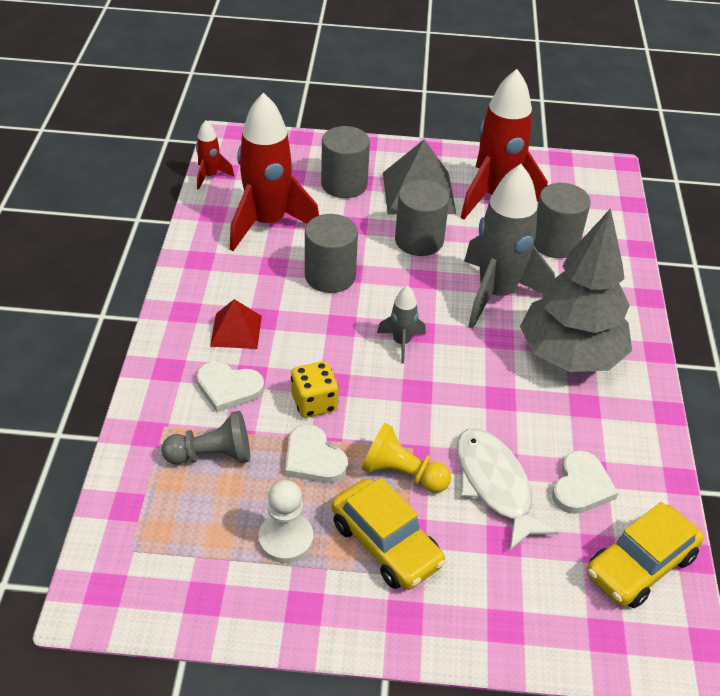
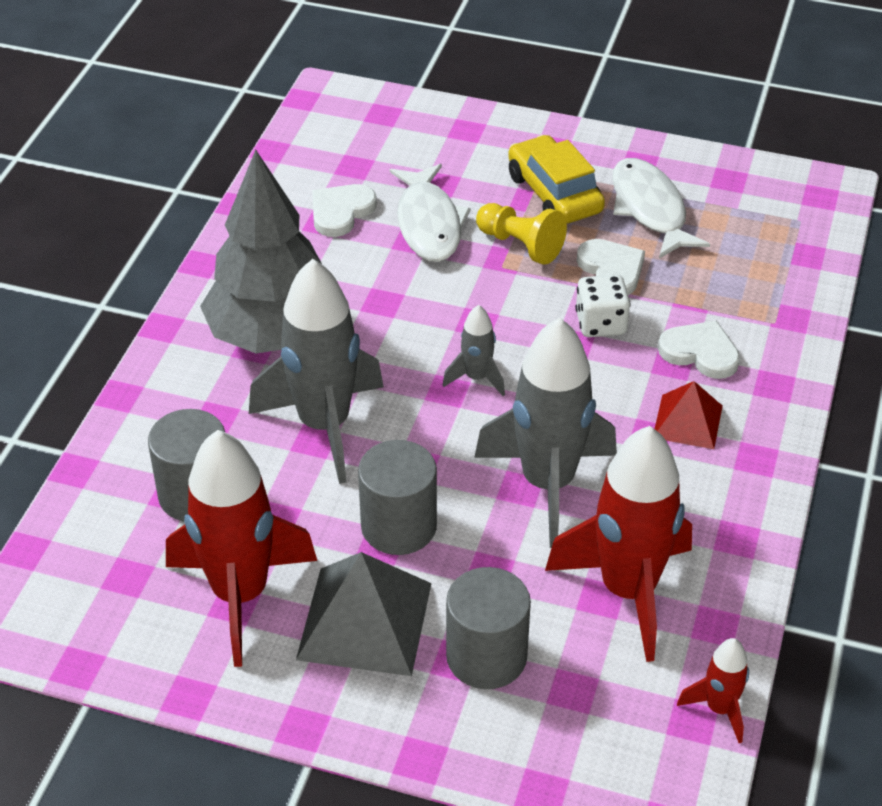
camera: 165 degrees left, 0 degrees up
(212, 455) = (720, 287): grey pawn -> none
(286, 539) = (650, 209): white pawn -> white fish
(314, 403) = (600, 323): yellow dice -> white dice
(330, 276) = (548, 484): grey cylinder -> grey rocket
(640, 565) = (324, 150): yellow car -> none

